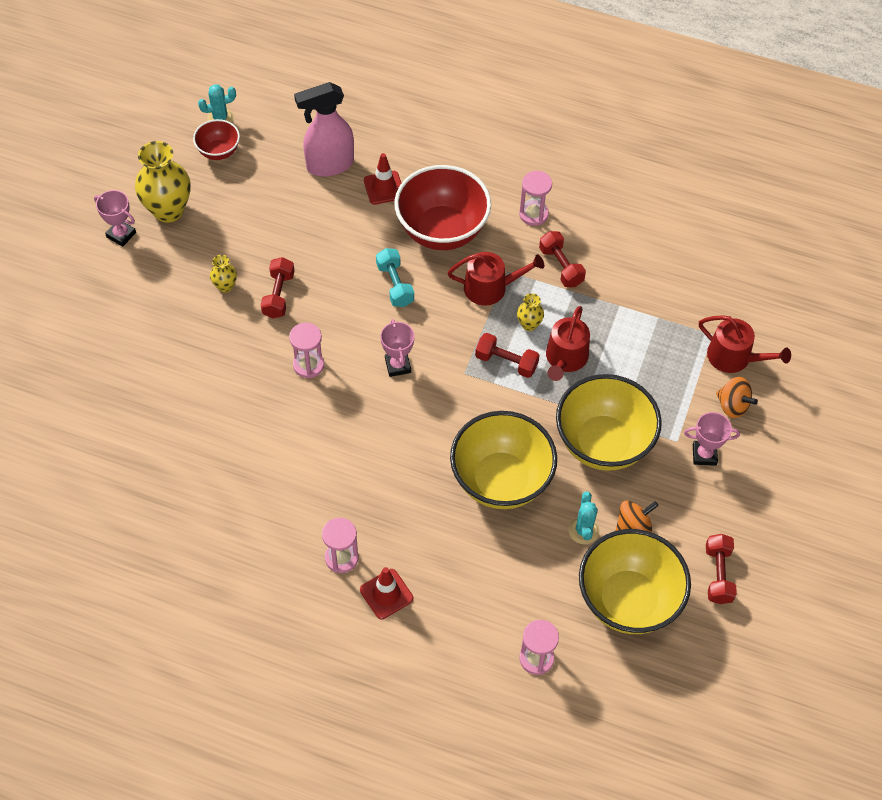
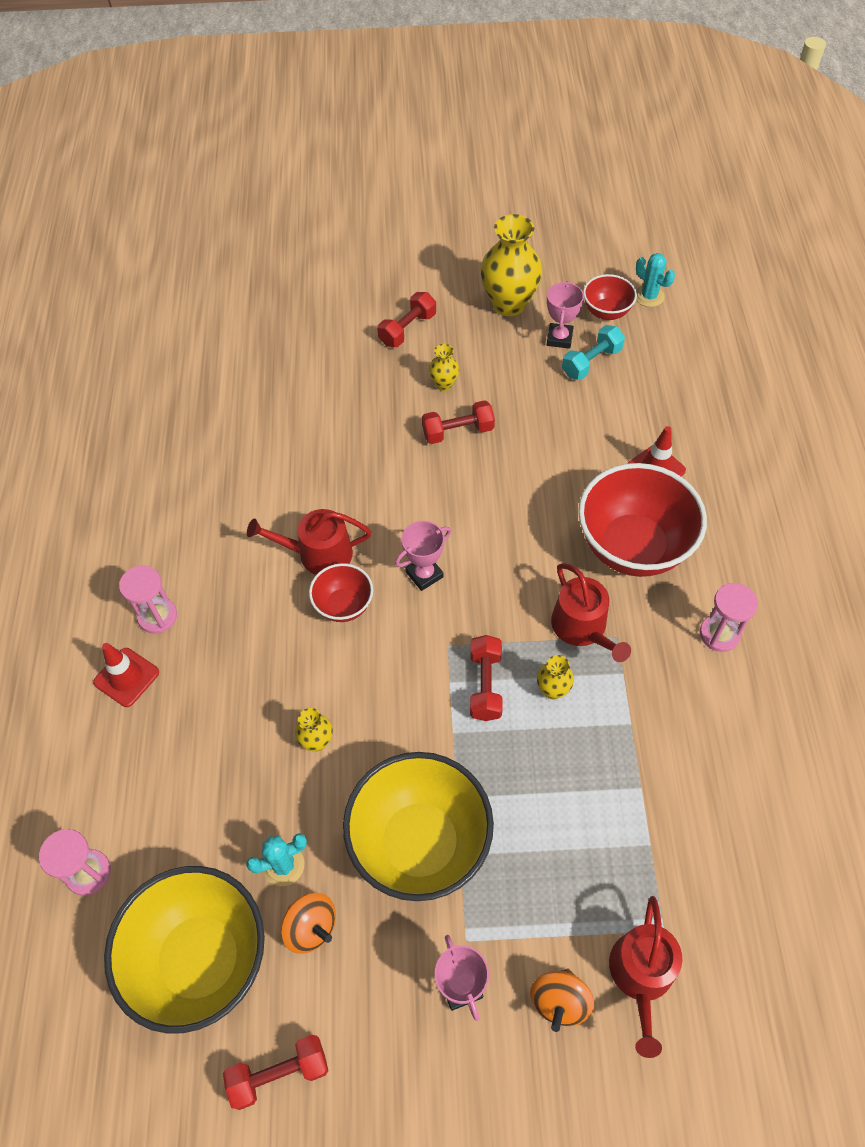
camera: 70 degrees right, 0 degrees up
(121, 235) = (458, 282): pink trophy -> pink trophy (559, 338)
(308, 365) = (384, 492): pink hourglass -> none
(329, 165) = (653, 408): pink spray bottle -> none
(395, 285) = (530, 530): turquoise dumbbell -> turquoise dumbbell (591, 362)
(397, 427) = (343, 605): none -> red bowl
(501, 481) = (316, 741): yellow bowl -> yellow vase
(561, 266) = (660, 694): red dumbbell -> red dumbbell (407, 329)
(565, 359) = (524, 751): red watering can -> red watering can (318, 554)

